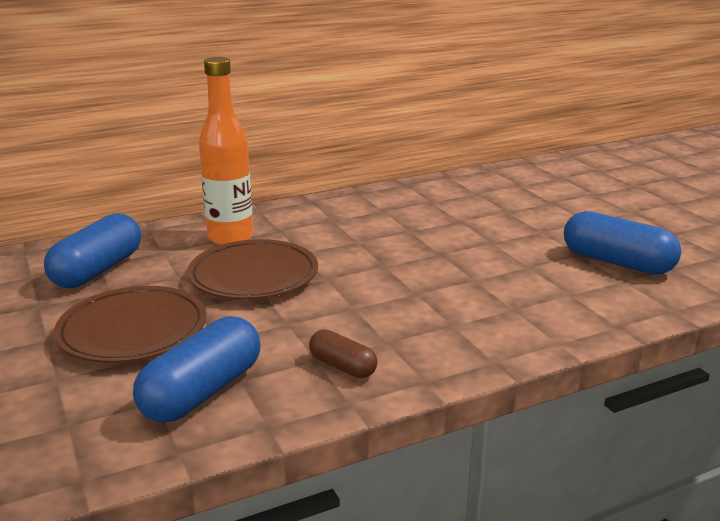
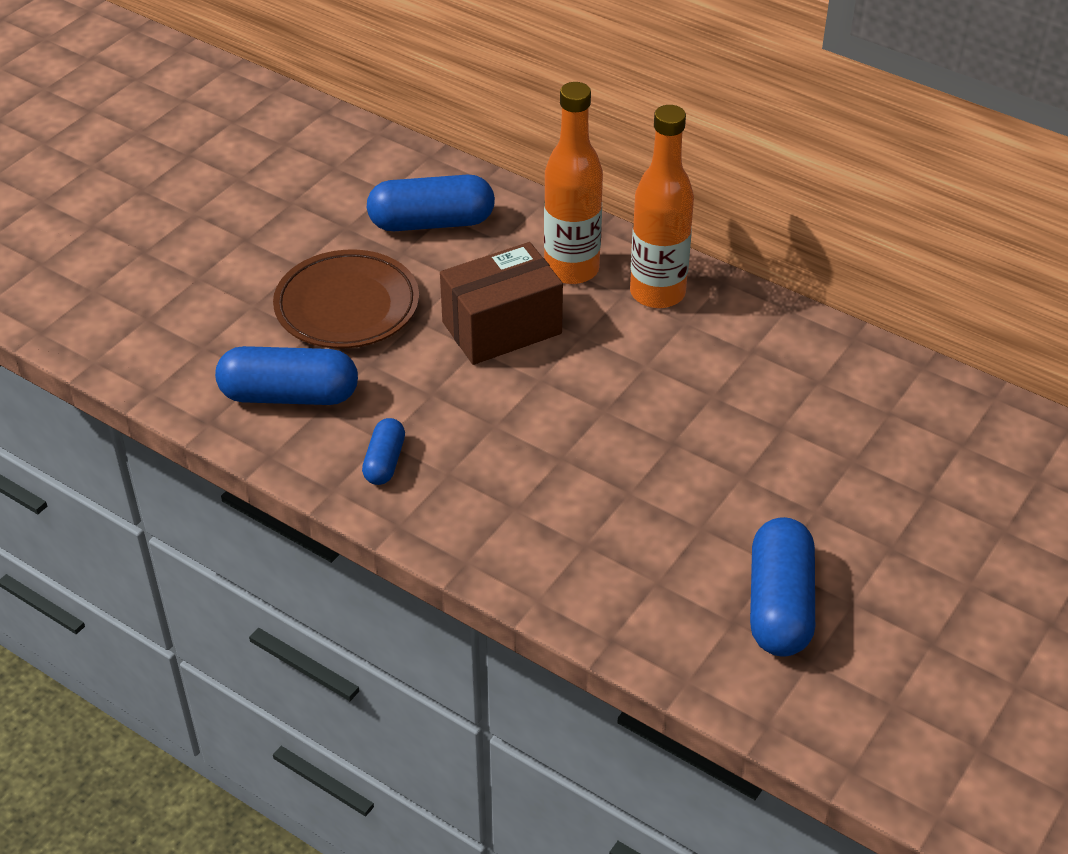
camera: 60 degrees right, 20 degrees up
(253, 276) = (502, 328): brown plate -> brown box
(294, 220) = (657, 293): none -> orange bottle
(342, 366) = (384, 462): brown capsule -> blue capsule

